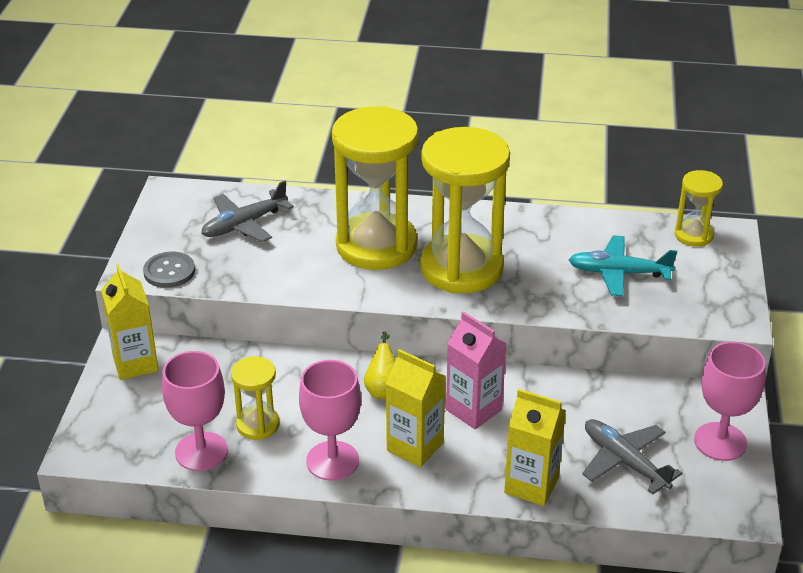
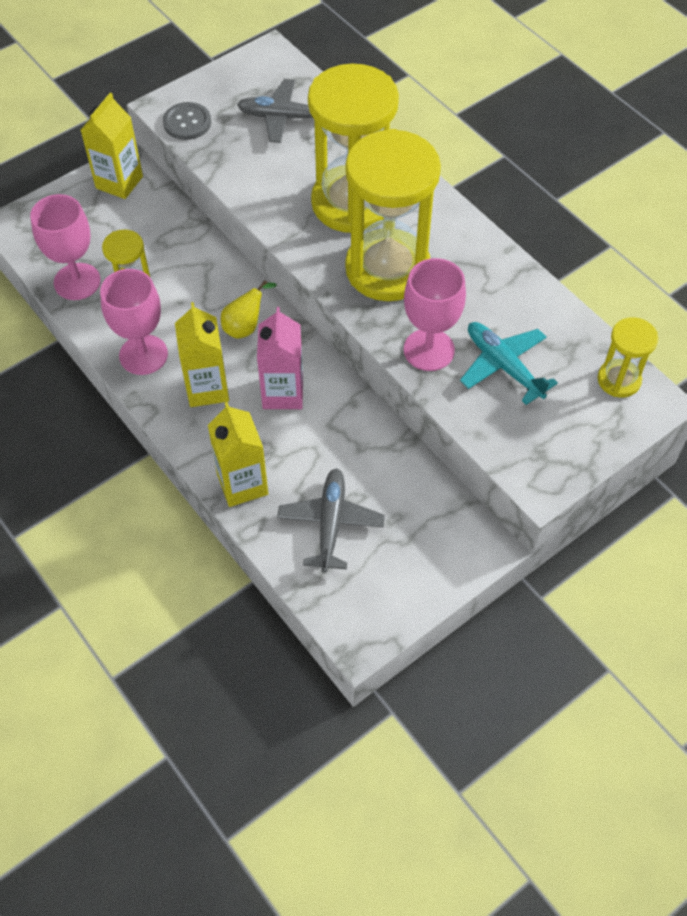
camera: 45 degrees right, 20 degrees up
(720, 442) = (423, 570): pink goblet -> pink goblet (429, 350)

